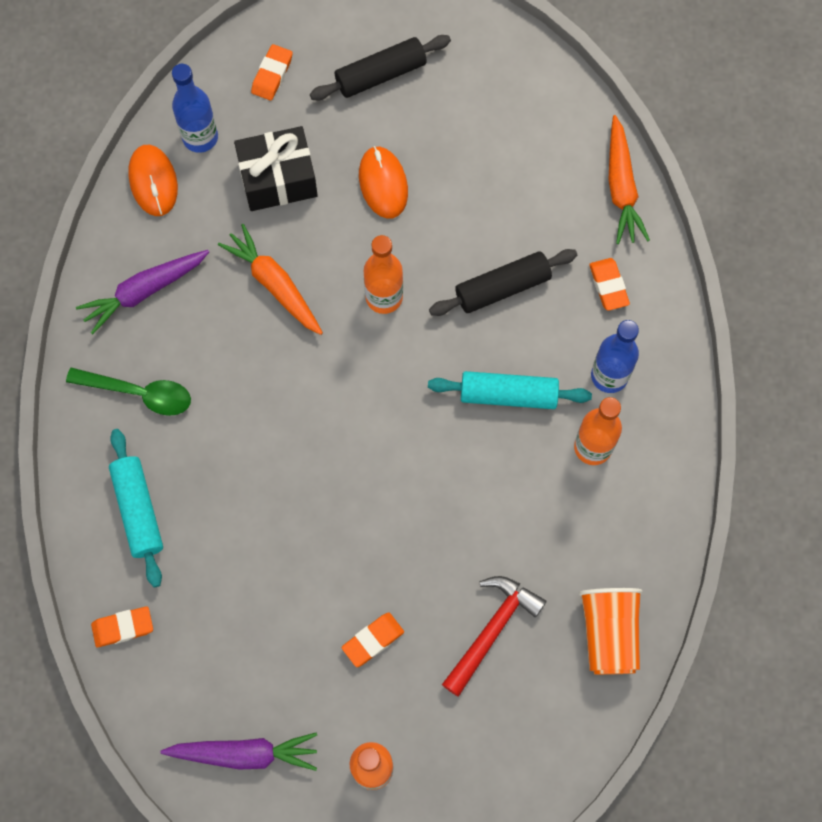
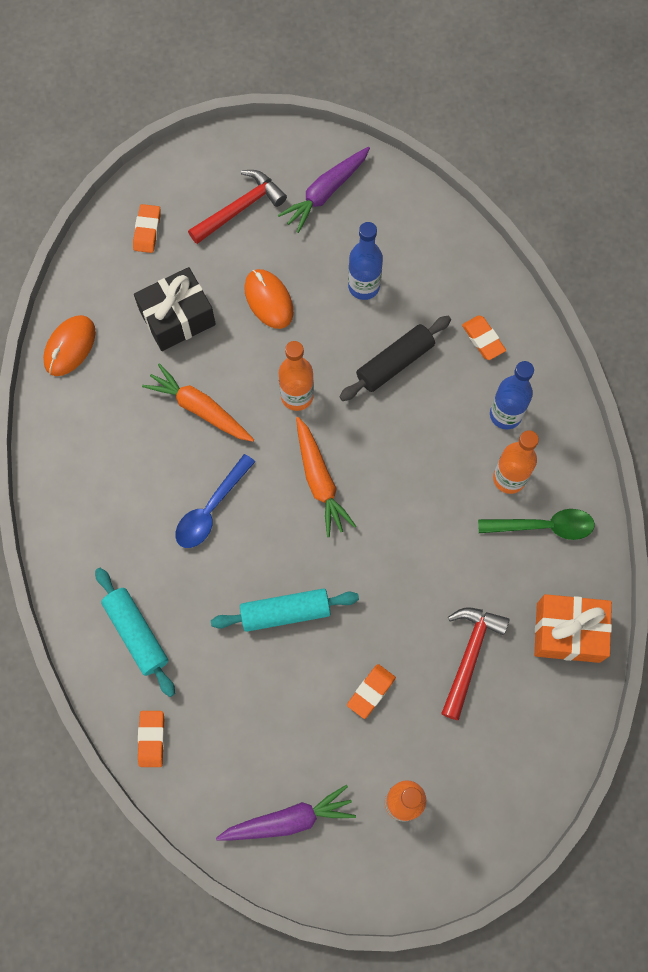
camera: 15 degrees left, 0 degrees up
(123, 627) = (151, 739): orange eraser -> orange eraser turned 60 degrees counterclockwise
(139, 393) = (108, 532): green spoon -> green spoon (543, 526)
(144, 292) = (88, 443): purple carrot -> purple carrot (325, 193)
(153, 182) = (70, 347): orange mouse -> orange mouse turned 60 degrees clockwise
(200, 137) = (100, 299): blue bottle -> blue bottle (364, 286)
(255, 397) = (211, 509): none -> blue spoon
(380, 74) = (240, 208): black rolling pin -> red hammer
(508, 395) = (426, 452): turquoise rolling pin -> turquoise rolling pin (285, 612)
(609, 633) = (568, 632): orange cup -> orange gift
(621, 187) = (470, 254): orange carrot -> orange carrot (320, 481)

